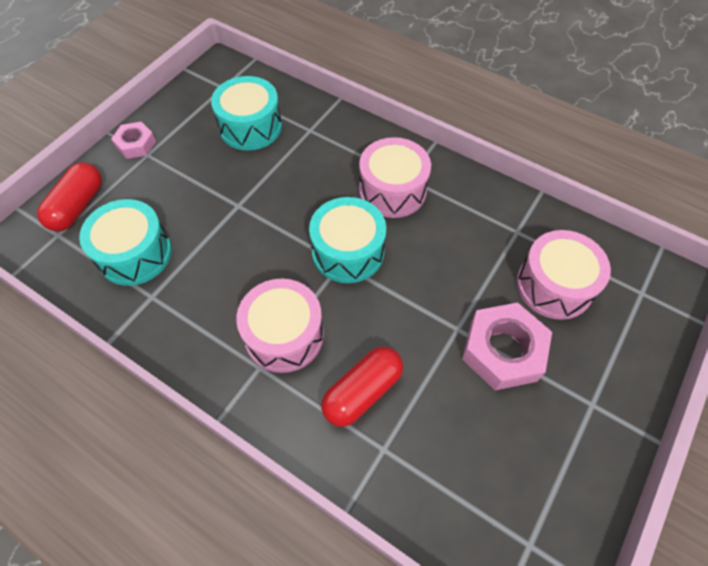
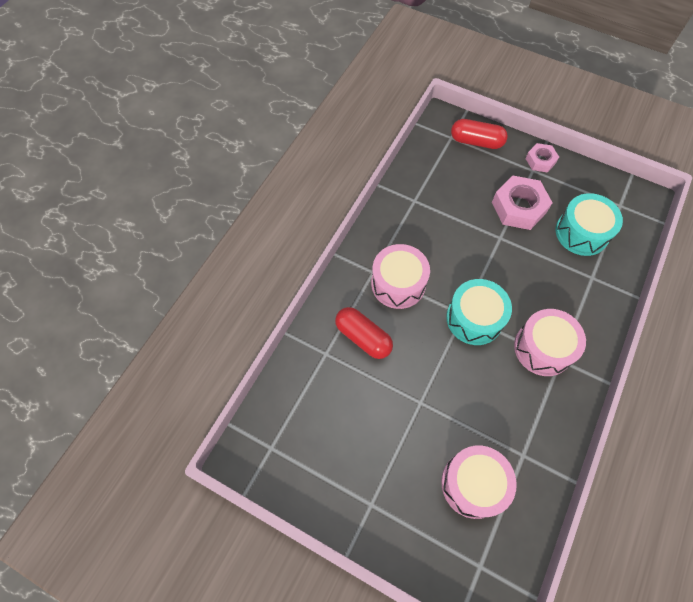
camera: 85 degrees right, 5 degrees up
(135, 254) = (445, 183): turquoise drum -> none
(503, 351) = (406, 436): pink nut -> pink nut (518, 207)

